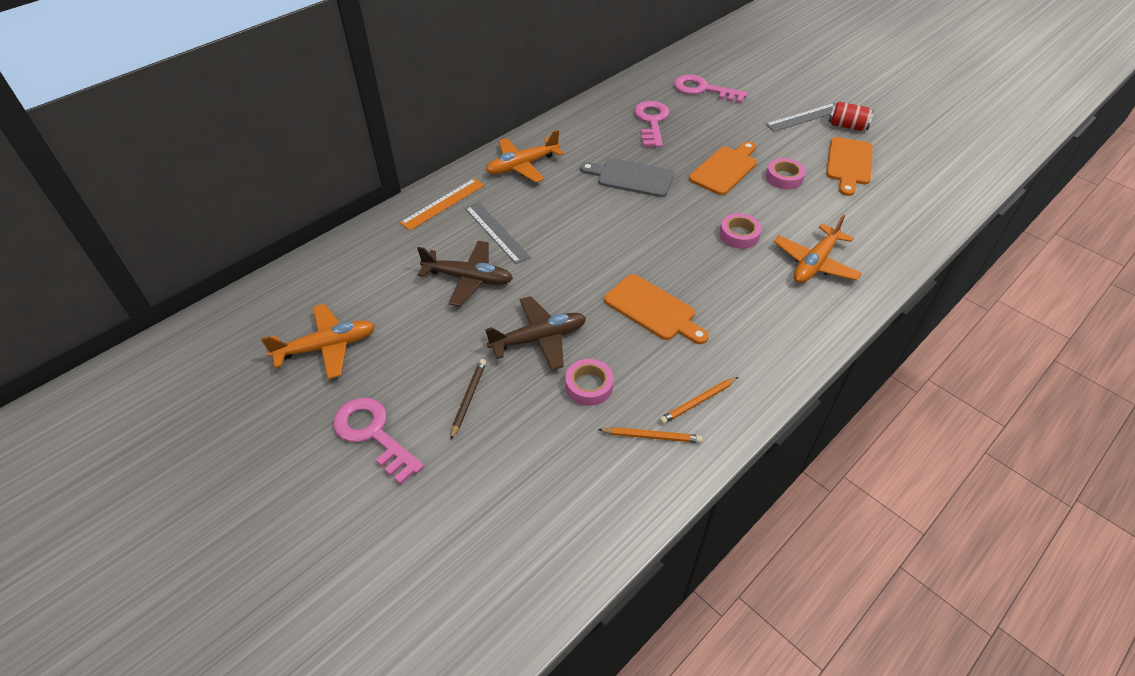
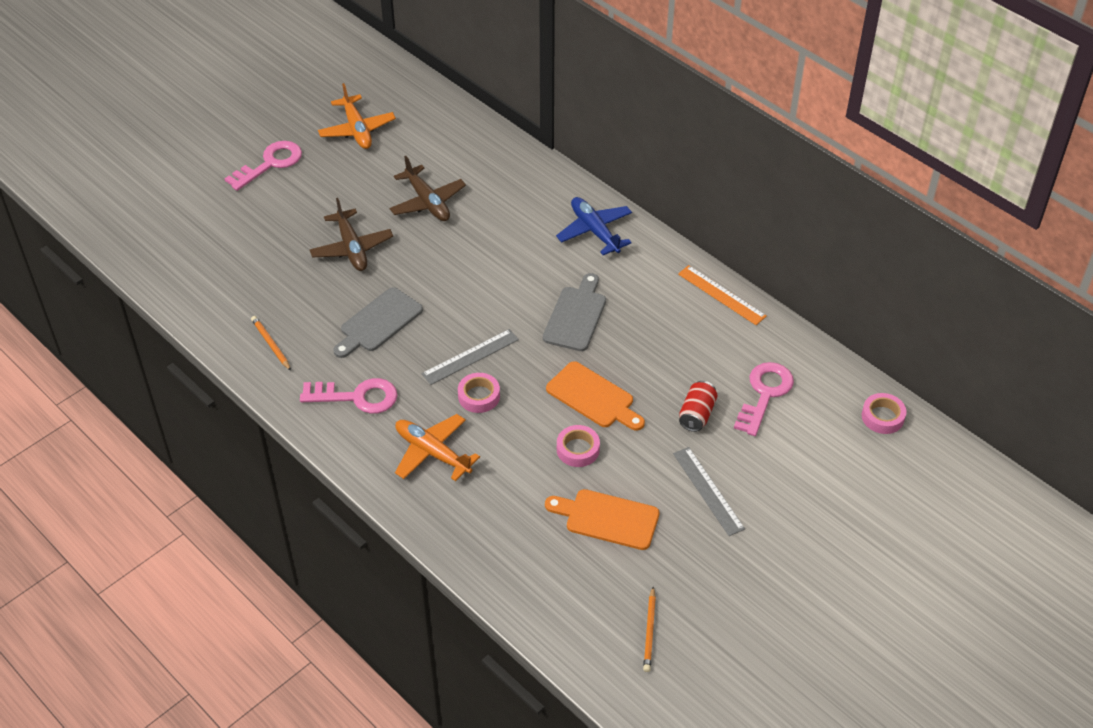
camera: 90 degrees right, 0 degrees up
(443, 204) = (532, 178): orange ruler -> orange ruler (721, 295)
(468, 279) = (427, 202): brown plane -> brown plane turned 45 degrees counterclockwise
(468, 398) = (295, 210): brown pencil -> none
(496, 232) = (489, 217): grey ruler -> grey ruler (470, 357)
(522, 166) = (594, 231): orange plane -> blue plane
(589, 386) = (297, 278): pink tape -> pink tape (882, 417)
(651, 122) = (686, 339): pink key -> pink key (357, 397)
(651, 436) = (242, 314): orange pencil -> orange pencil (649, 631)
(653, 309) = (378, 322): orange cutting board -> grey cutting board
(847, 126) = (691, 534): red can -> red can (697, 414)

